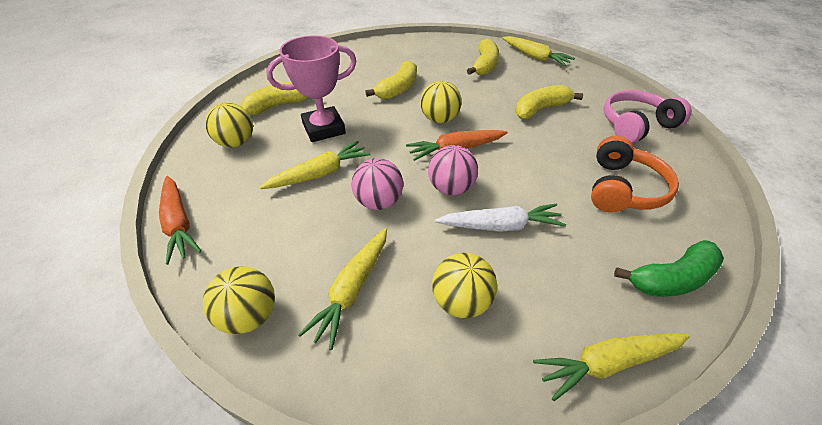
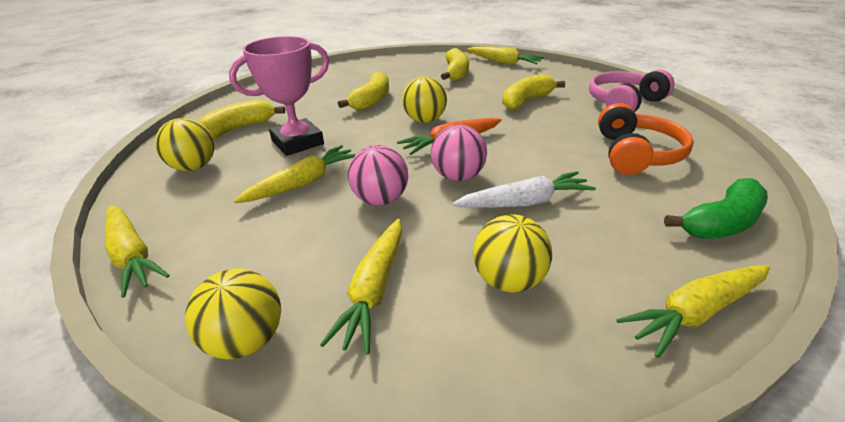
camera: 10 degrees left, 10 degrees down
(179, 224) = (132, 255): orange carrot -> yellow carrot

